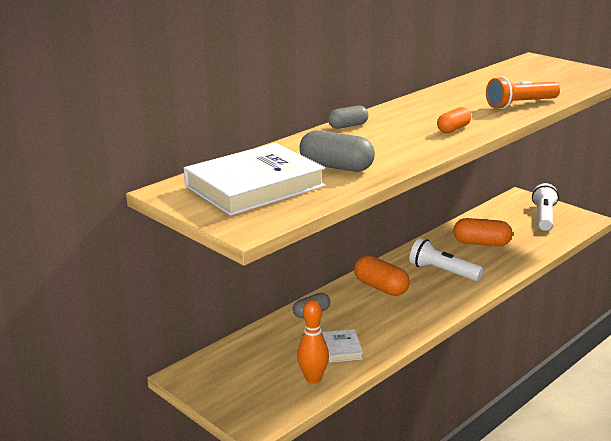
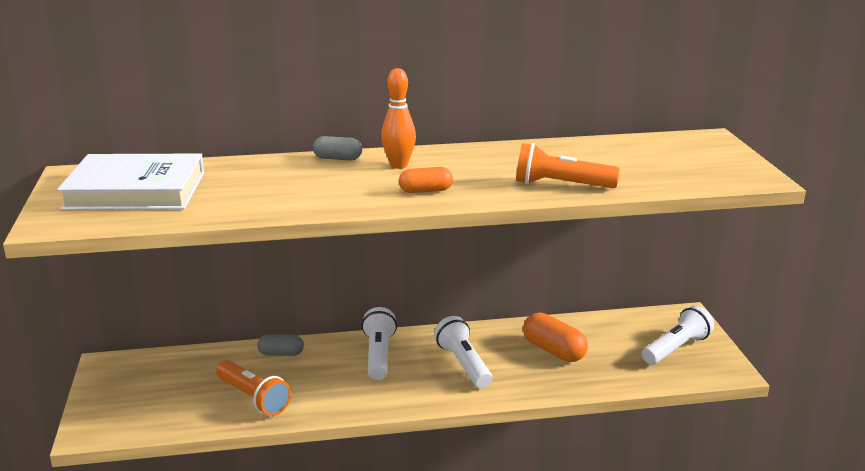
camera: 35 degrees right, 0 degrees up
(313, 379) = (188, 414): orange bowling pin -> orange bowling pin (399, 165)
(336, 167) = (235, 195): grey capsule -> none
(342, 348) = (253, 398): white book -> orange flashlight
(380, 287) = (379, 355): orange capsule -> white flashlight

